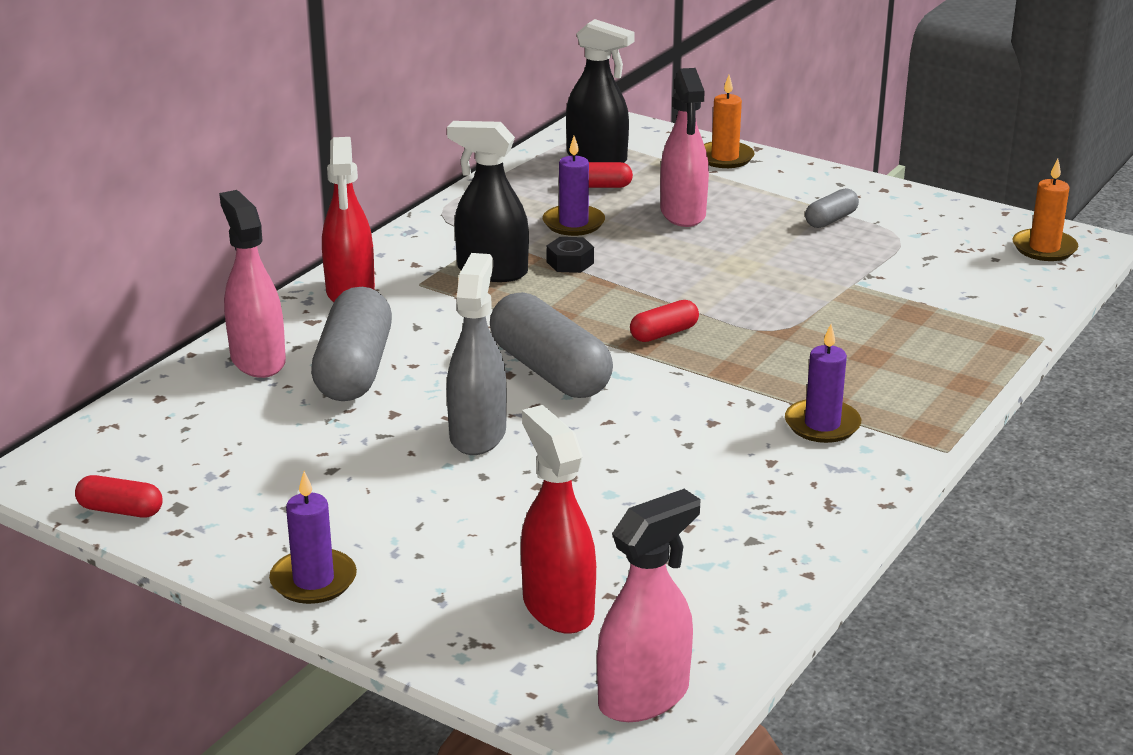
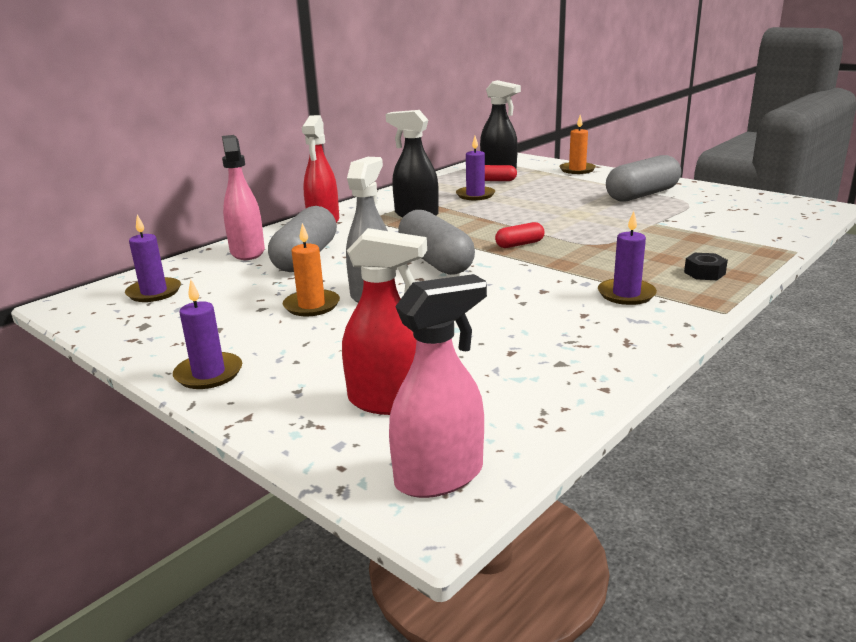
camera: 10 degrees right, 5 degrees down
(120, 510) = (104, 326): red capsule -> none
(157, 447) = (154, 292): none -> purple candle
(557, 607) = (388, 401): red spray bottle -> red spray bottle turned 120 degrees clockwise
(570, 262) = (467, 211): black nut -> black nut (704, 273)
(683, 214) = (545, 192): pink spray bottle -> none
(831, 220) = (642, 195): grey capsule -> grey capsule, size x2.06
(1044, 248) = (791, 209): orange candle -> orange candle (311, 305)

